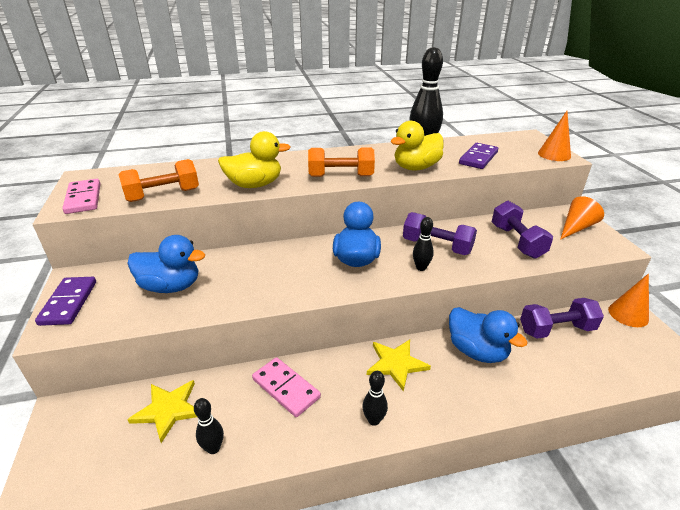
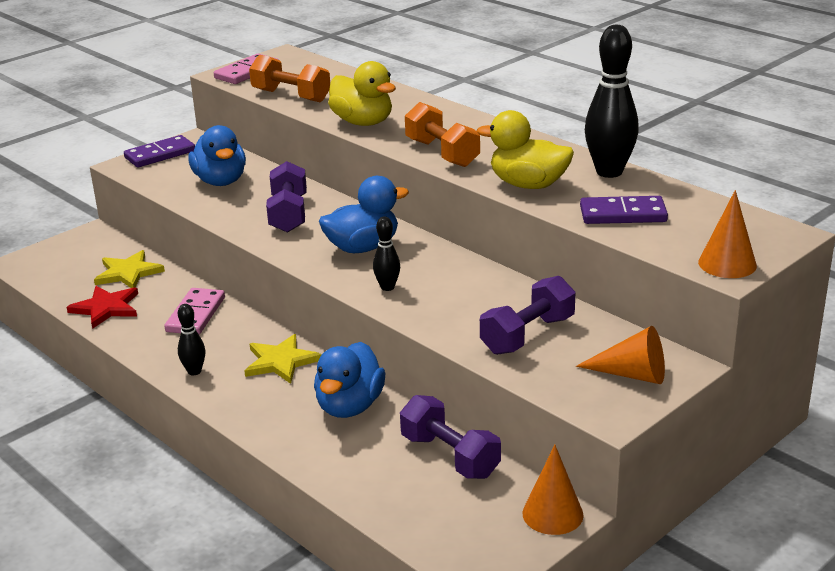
camera: 60 degrees right, 5 degrees down
(213, 448) = (106, 308): black bowling pin -> red star
(437, 246) = (447, 285): purple dumbbell -> purple dumbbell (289, 214)

